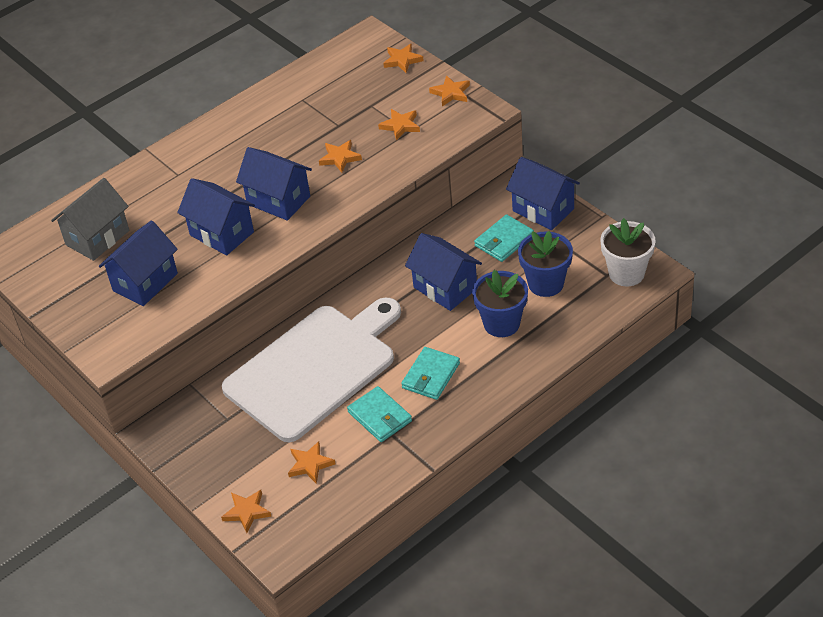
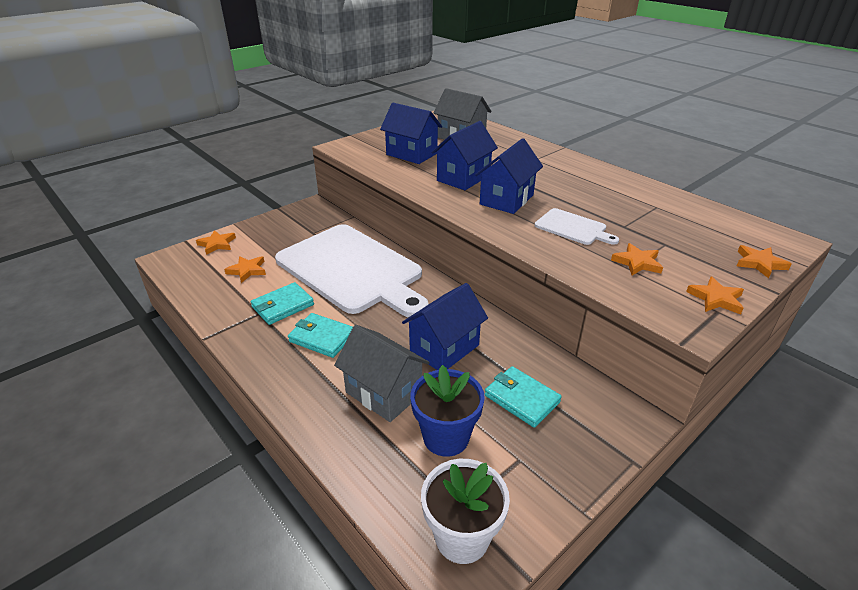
camera: 85 degrees right, 10 degrees down
(340, 158) = (573, 228): orange star -> white cutting board
(501, 323) = (384, 393): blue flower pot -> grey house
(543, 210) = (585, 440): blue house -> none

